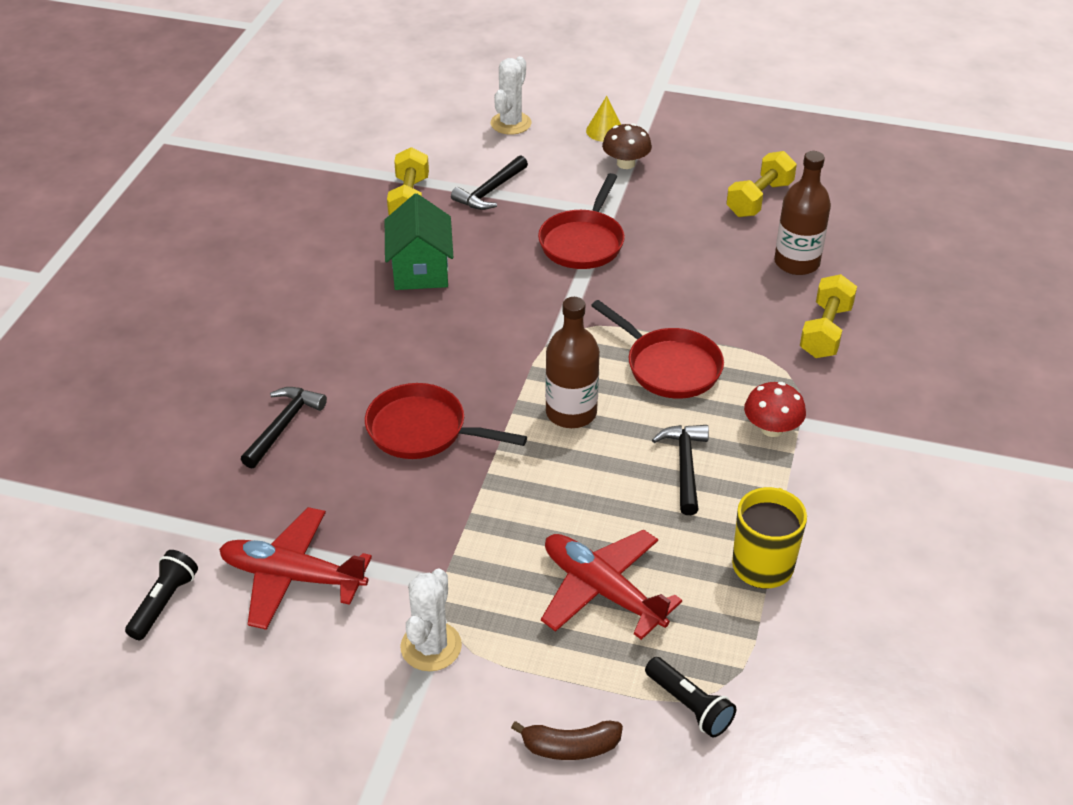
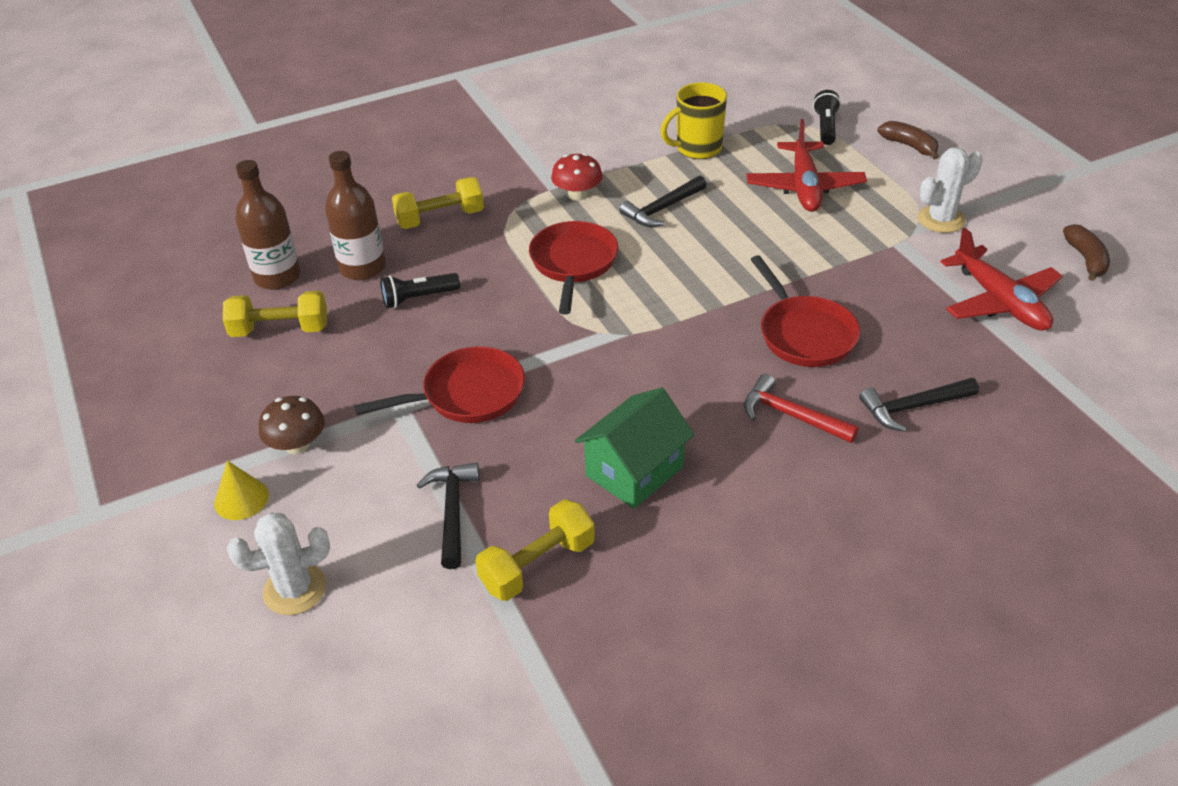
camera: 130 degrees left, 0 degrees up
(164, 602) = (1111, 340): black flashlight -> black flashlight (418, 298)
(246, 697) = (1086, 259): none -> brown banana
(363, 363) = (791, 416): none -> red hammer
(490, 191) = (452, 512): black hammer -> black hammer turned 90 degrees counterclockwise
(571, 413) = (684, 279): brown bottle -> brown bottle (277, 277)

